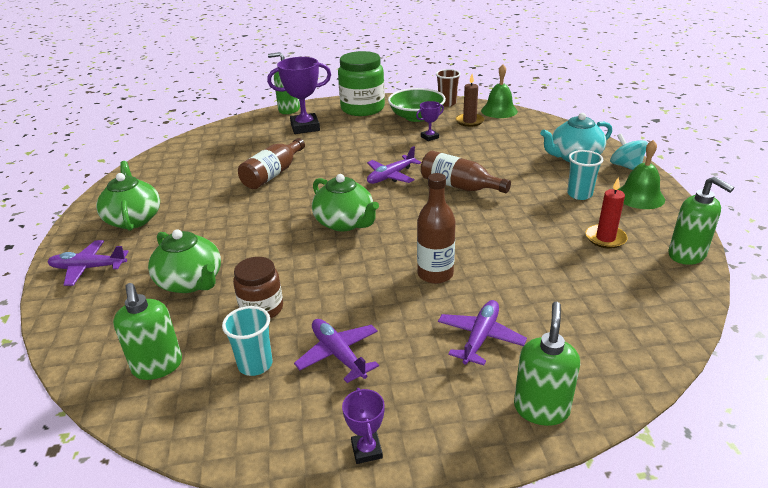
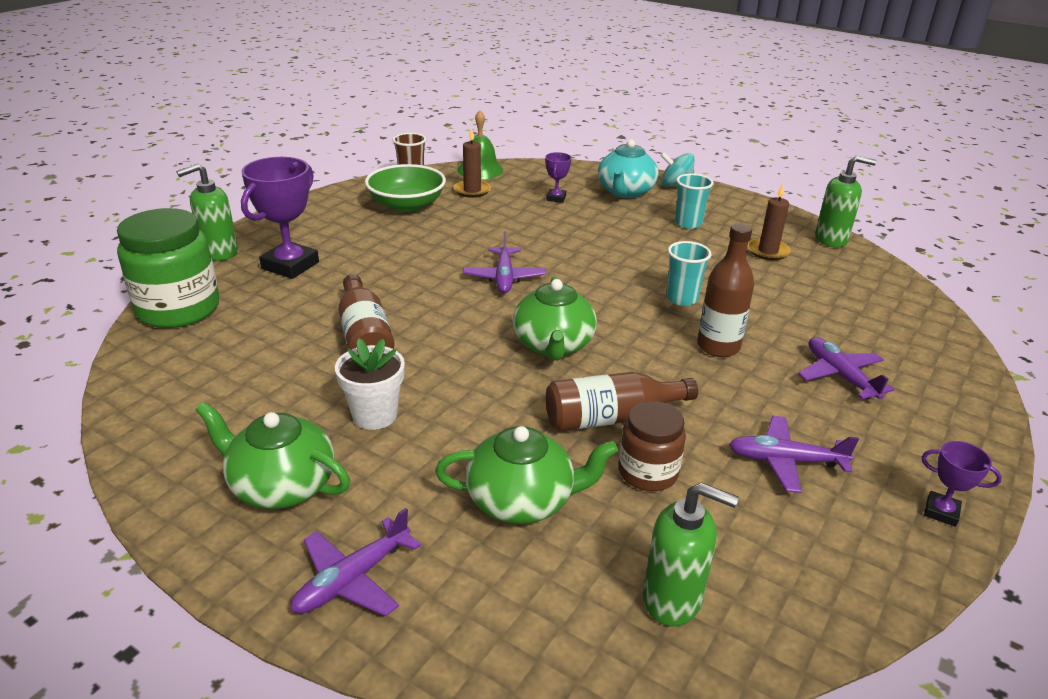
camera: 50 degrees left, 0 degrees up
(211, 211) = (375, 415): none -> white flower pot
(255, 364) = (746, 522): turquoise cup -> turquoise cup (682, 298)
(345, 222) = (553, 345): green teapot -> green teapot turned 90 degrees clockwise
(362, 108) = (322, 217): green jar -> green jar (178, 309)
(429, 137) = (464, 221): purple trophy -> purple trophy (556, 198)
(459, 186) = (586, 258): brown bottle -> brown bottle (611, 418)
(541, 409) = (958, 398): green soap dispenser -> none
(605, 238) = (768, 251): red candle -> brown candle
(639, 196) = (728, 207): green bell -> none

